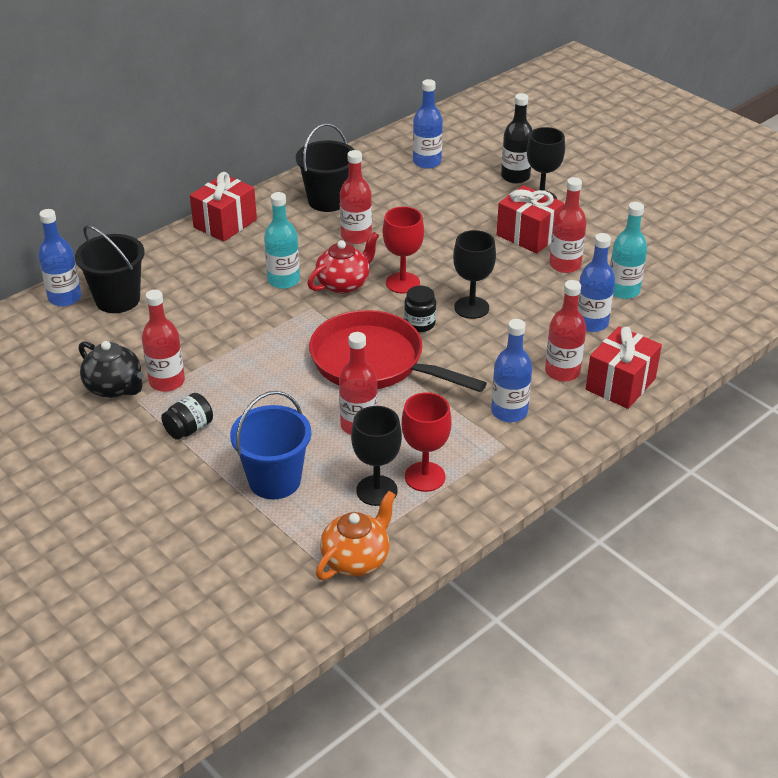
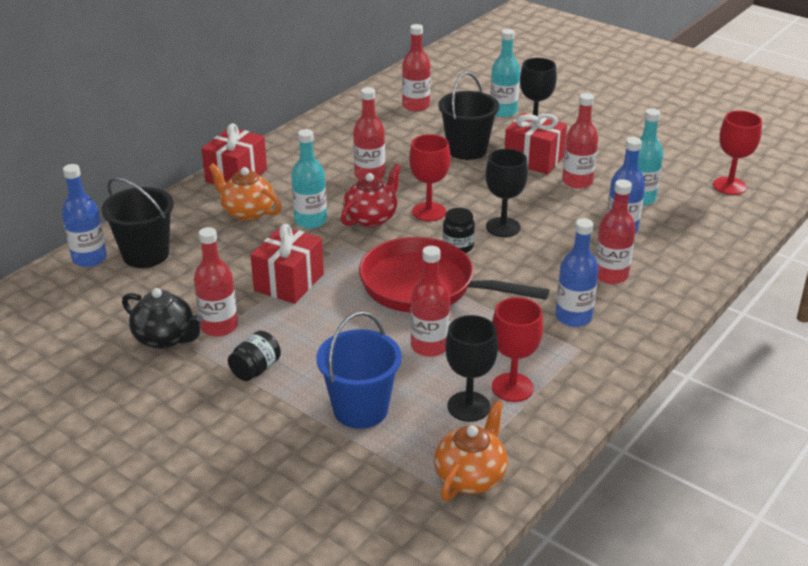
camera: 10 degrees left, 5 degrees down
(225, 265) = (247, 212): none -> orange teapot
(328, 200) = (332, 147): black bucket -> black bucket (467, 150)
(427, 162) = (416, 106): blue bottle -> red bottle
(515, 177) = (503, 111): black bottle -> turquoise bottle
(620, 384) = (669, 280): red gift -> red gift (289, 282)
(723, 286) = (729, 186): none -> red goblet

